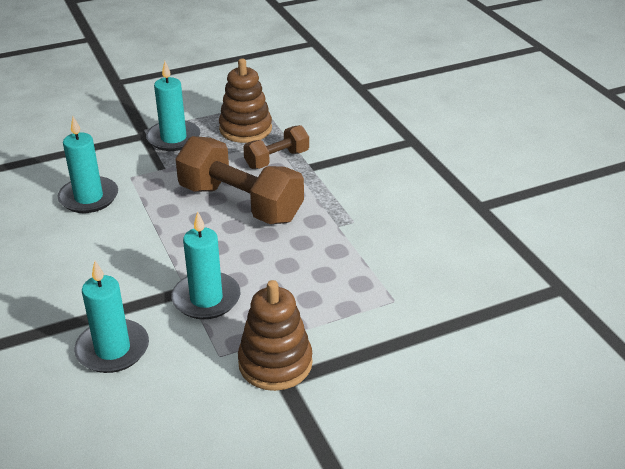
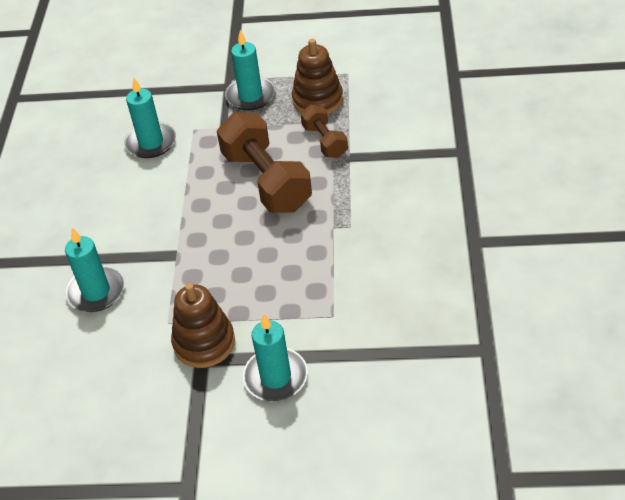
camera: 30 degrees right, 10 degrees up
(206, 299) = (186, 267): turquoise candle -> turquoise candle (275, 377)
(277, 159) = (325, 141): brown dumbbell -> brown dumbbell turned 75 degrees clockwise

